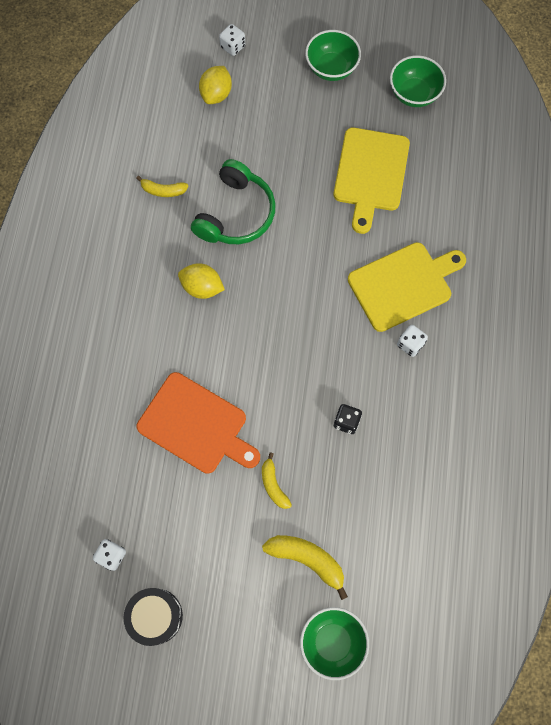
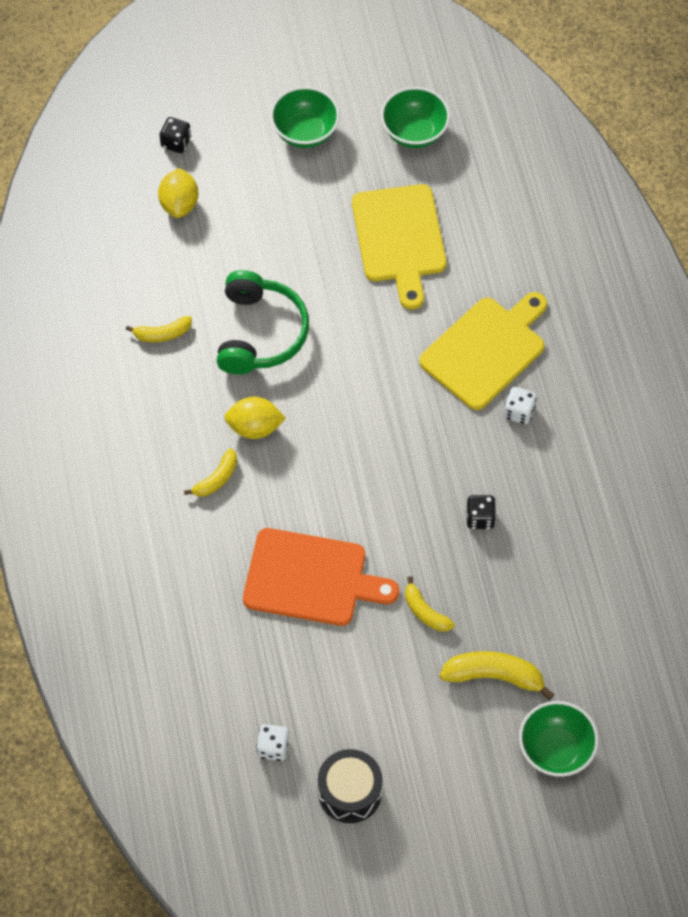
camera: 20 degrees left, 10 degrees down
(157, 319) = (216, 479): none -> yellow banana
(233, 46) = (176, 142): white dice -> black dice

